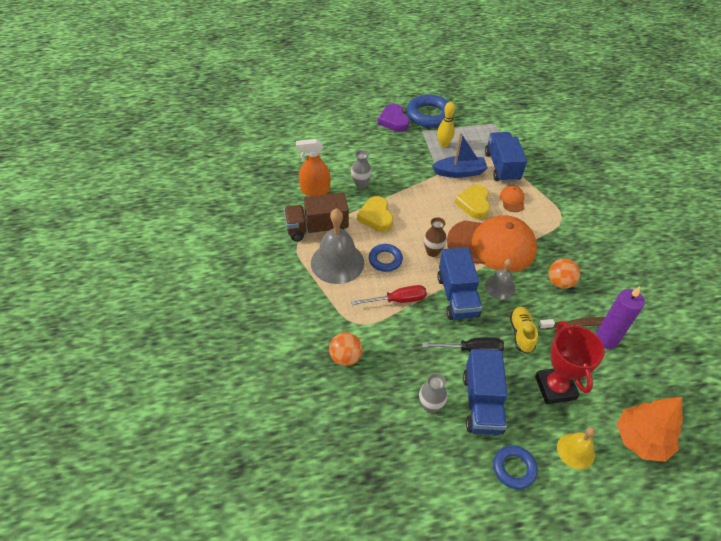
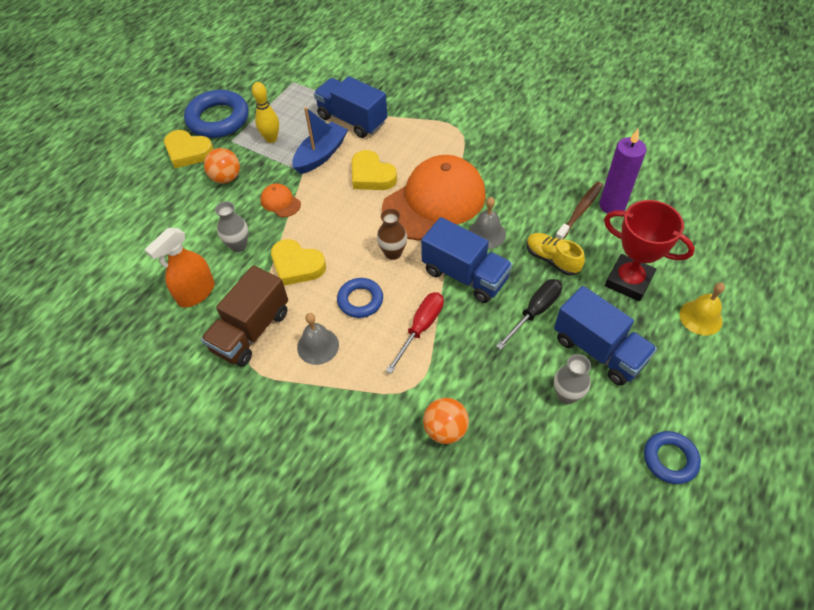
camera: 45 degrees left, 5 degrees up
(337, 262) = (318, 346): grey bell -> grey bell, size x0.55
(393, 121) = (188, 152): purple heart -> yellow heart
(512, 200) = (399, 145): orange cap -> orange cap (280, 202)
(514, 468) = (683, 378): blue ring -> blue ring (670, 459)
(560, 282) = (525, 187): orange ball -> orange ball (226, 178)
(641, 439) = (724, 263): orange tree -> none

